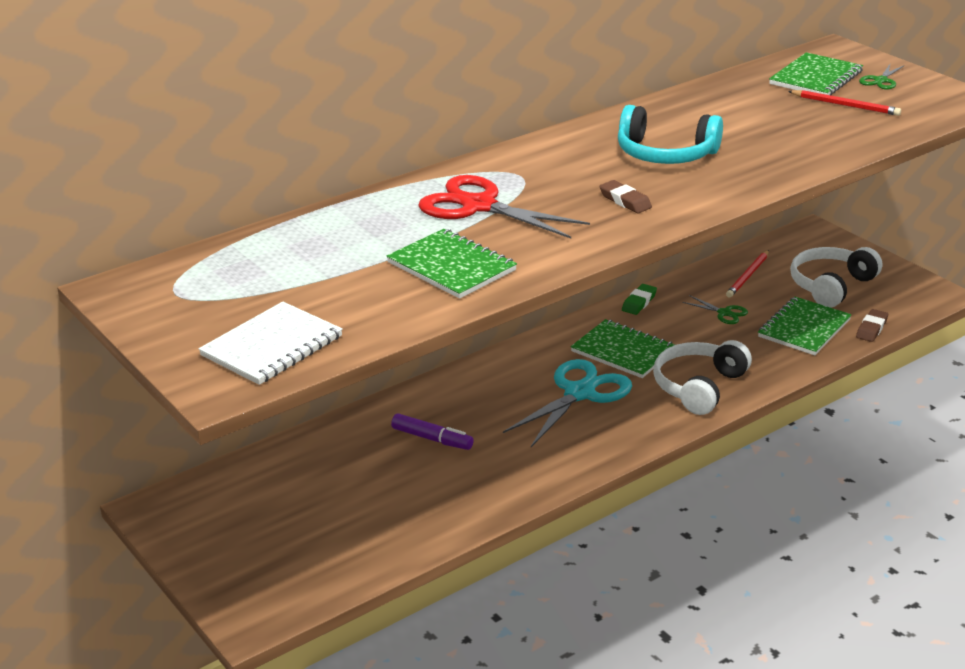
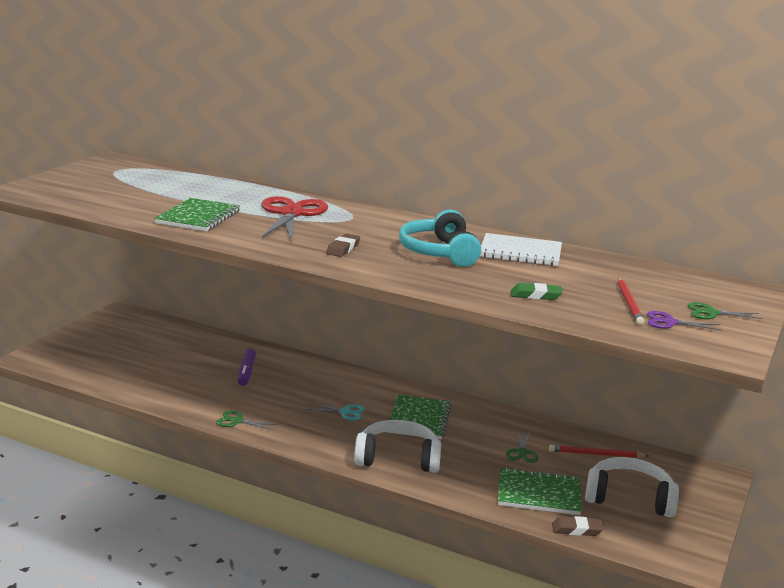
camera: 60 degrees right, 10 degrees down
(272, 346) = (69, 193): white notebook -> white notebook (520, 252)
(556, 473) = (237, 421): none -> green scissors
(579, 393) = (345, 412): turquoise scissors -> turquoise scissors, size x0.47
(639, 302) = (497, 414): green eraser -> green eraser (535, 295)
(816, 78) = (672, 288): green notebook -> none
(897, 102) = (669, 322): none -> purple scissors

